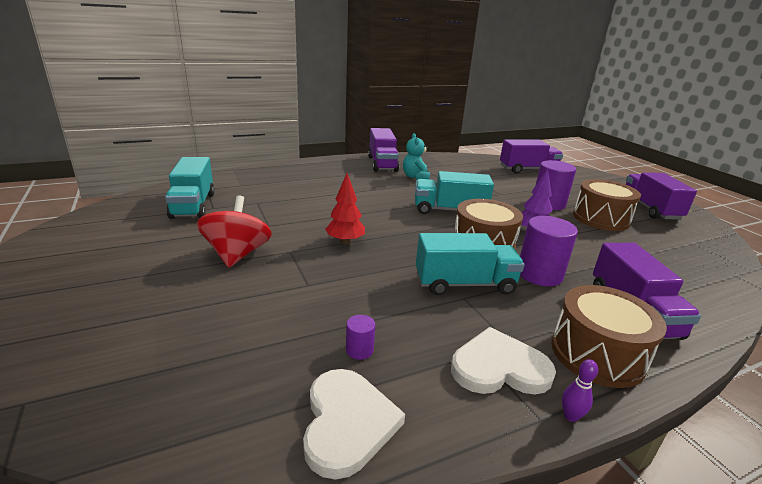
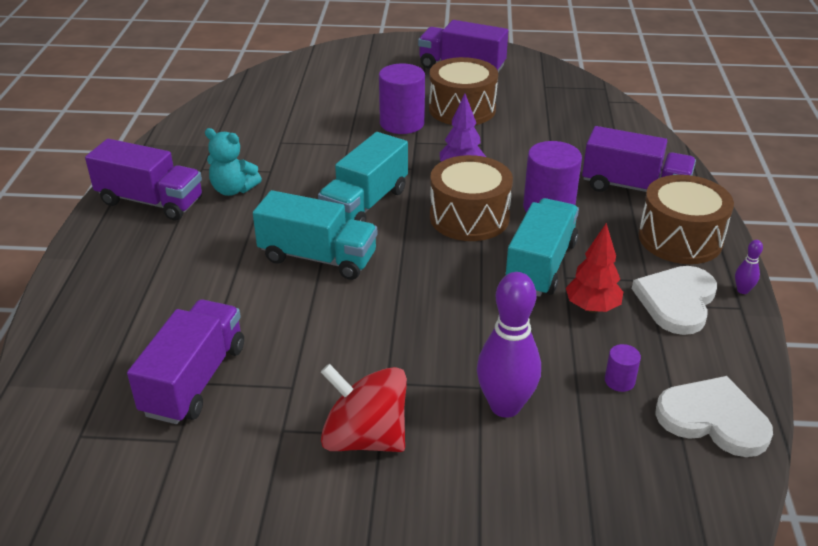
camera: 60 degrees left, 10 degrees up
(193, 205) = (148, 464): turquoise truck -> turquoise truck (318, 258)
(294, 298) = (505, 406): none -> purple bowling pin
(345, 241) = (391, 324): red tree -> red tree (592, 308)
(528, 170) = (292, 87): purple truck -> purple truck (194, 380)

